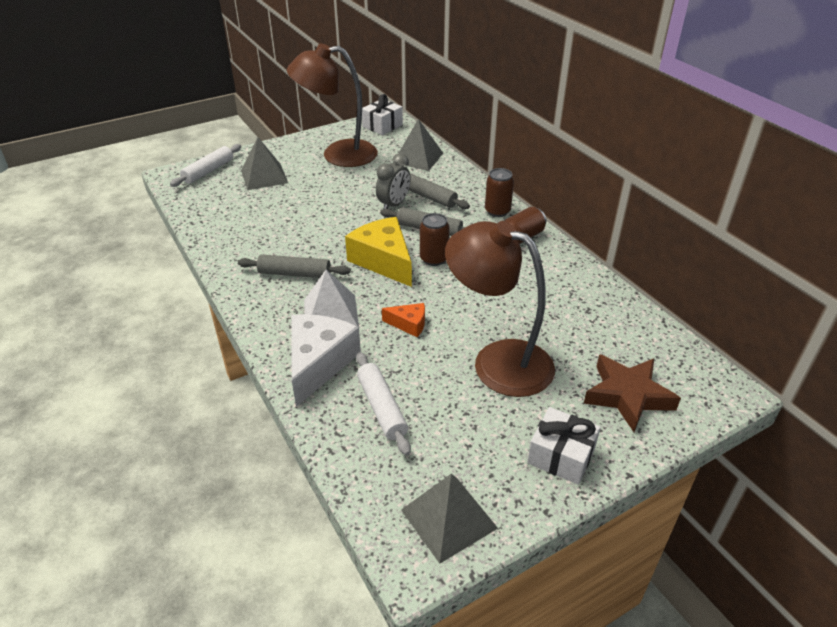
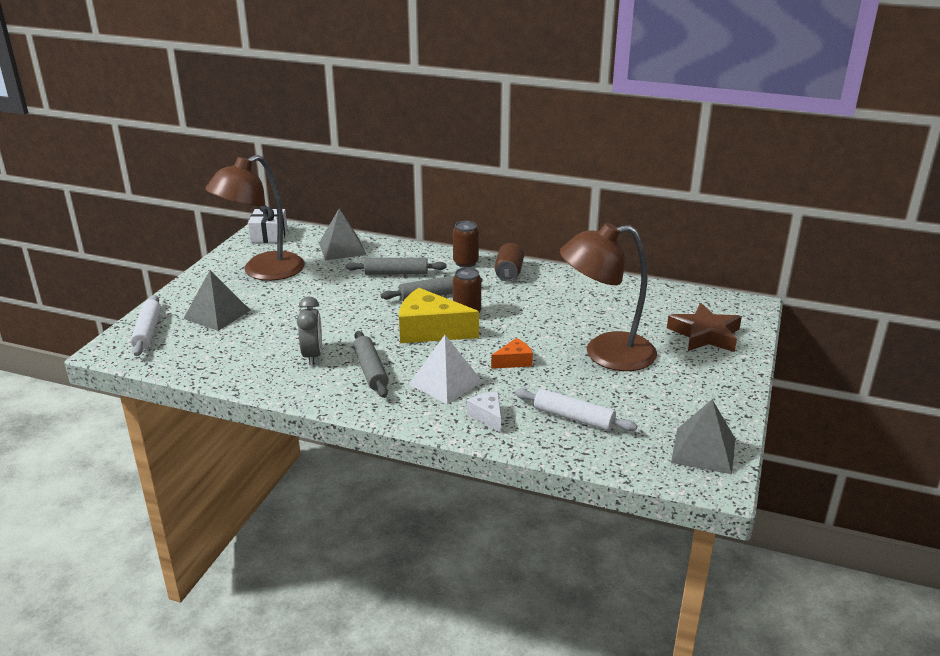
camera: 40 degrees left, 10 degrees down
(295, 274) = (370, 370): grey rolling pin -> grey rolling pin turned 75 degrees counterclockwise
(319, 363) = (487, 416): white cheese -> white cheese, size x0.50
(394, 204) = (376, 289): grey clock -> grey clock (312, 356)
(561, 456) = (715, 384): white gift -> none

